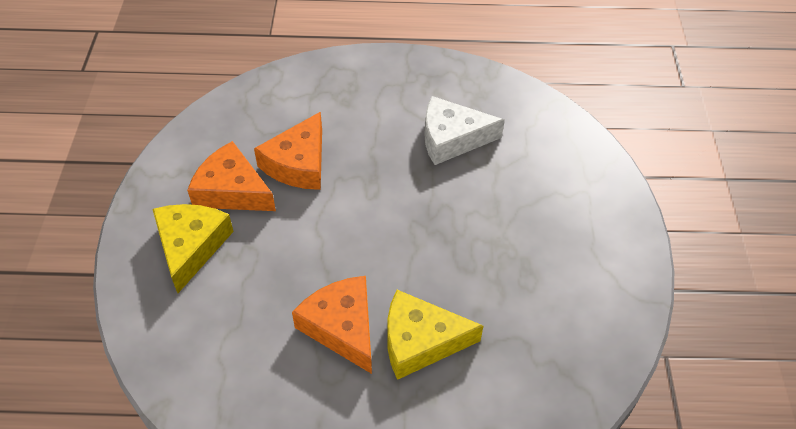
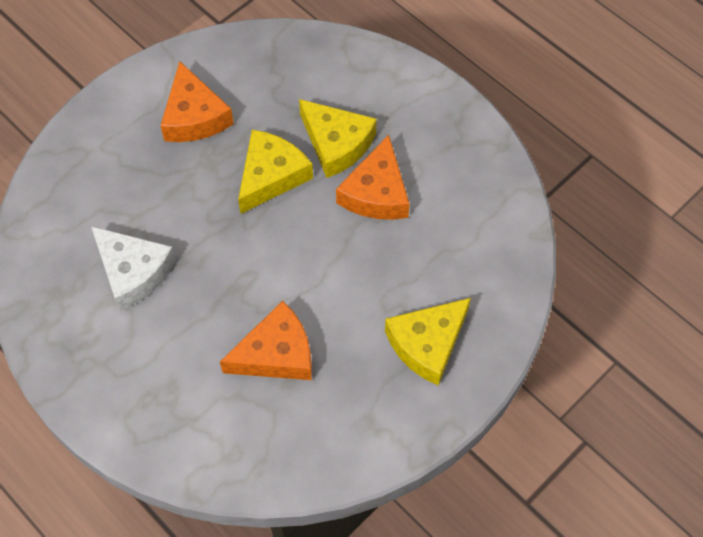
camera: 135 degrees left, 10 degrees up
(232, 190) = (352, 372): orange cheese -> orange cheese (194, 116)
(440, 271) = (271, 176): none -> yellow cheese

